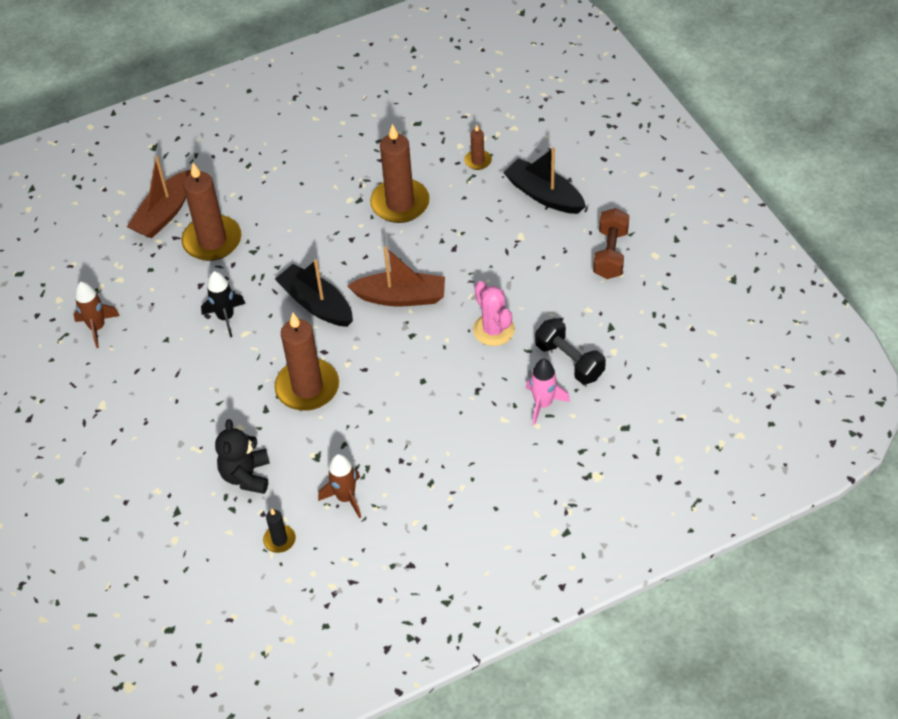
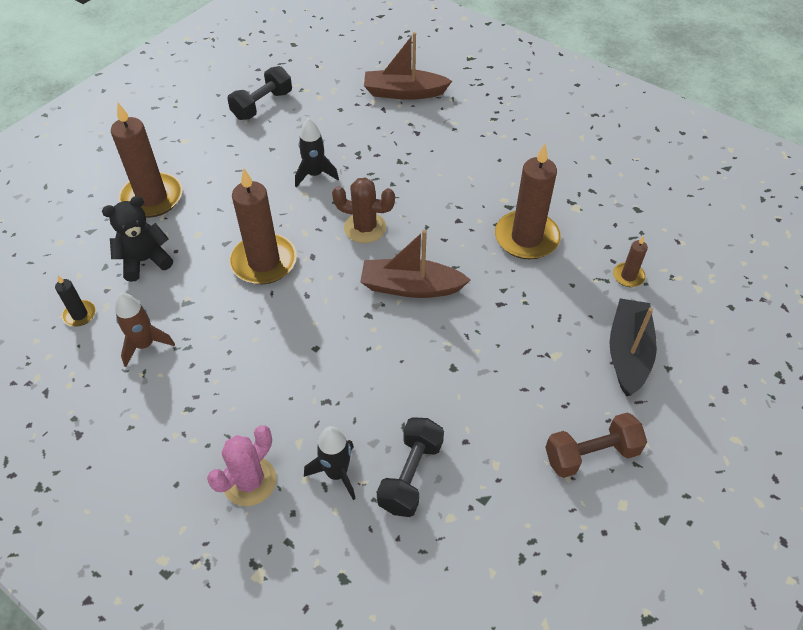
camera: 60 degrees right, 0 degrees up
(97, 328) = (262, 105): brown rocket -> black dumbbell
(212, 241) = (394, 132): brown candle -> brown candle (152, 198)
(316, 304) = (365, 228): black boat -> brown cactus
(401, 297) = (411, 287): brown boat -> brown boat turned 120 degrees clockwise
(494, 330) = (414, 383): pink cactus -> pink cactus (249, 481)
(543, 404) = (337, 473): pink rocket -> black rocket

